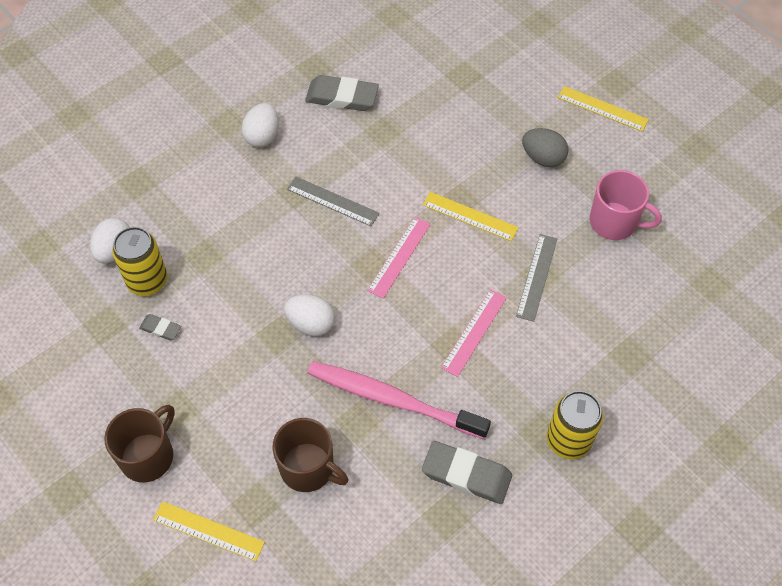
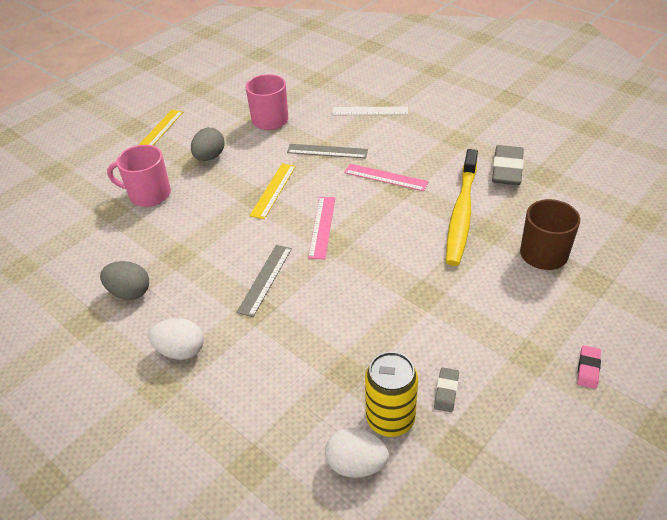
camera: 95 degrees left, 15 degrees down
(148, 455) = (588, 369): brown mug -> pink eraser
(208, 531) = (633, 307): yellow ruler -> none
(311, 324) = (405, 273): white egg -> none
(342, 97) = (129, 292): grey eraser -> grey egg
(392, 399) = (461, 213): pink toothbrush -> yellow toothbrush
(399, 257) = (322, 227): pink ruler -> pink ruler turned 75 degrees clockwise
(483, 104) = (148, 194): none -> pink mug
(568, 440) = (459, 127): yellow can -> none
(621, 337) = (370, 111): none -> white ruler

